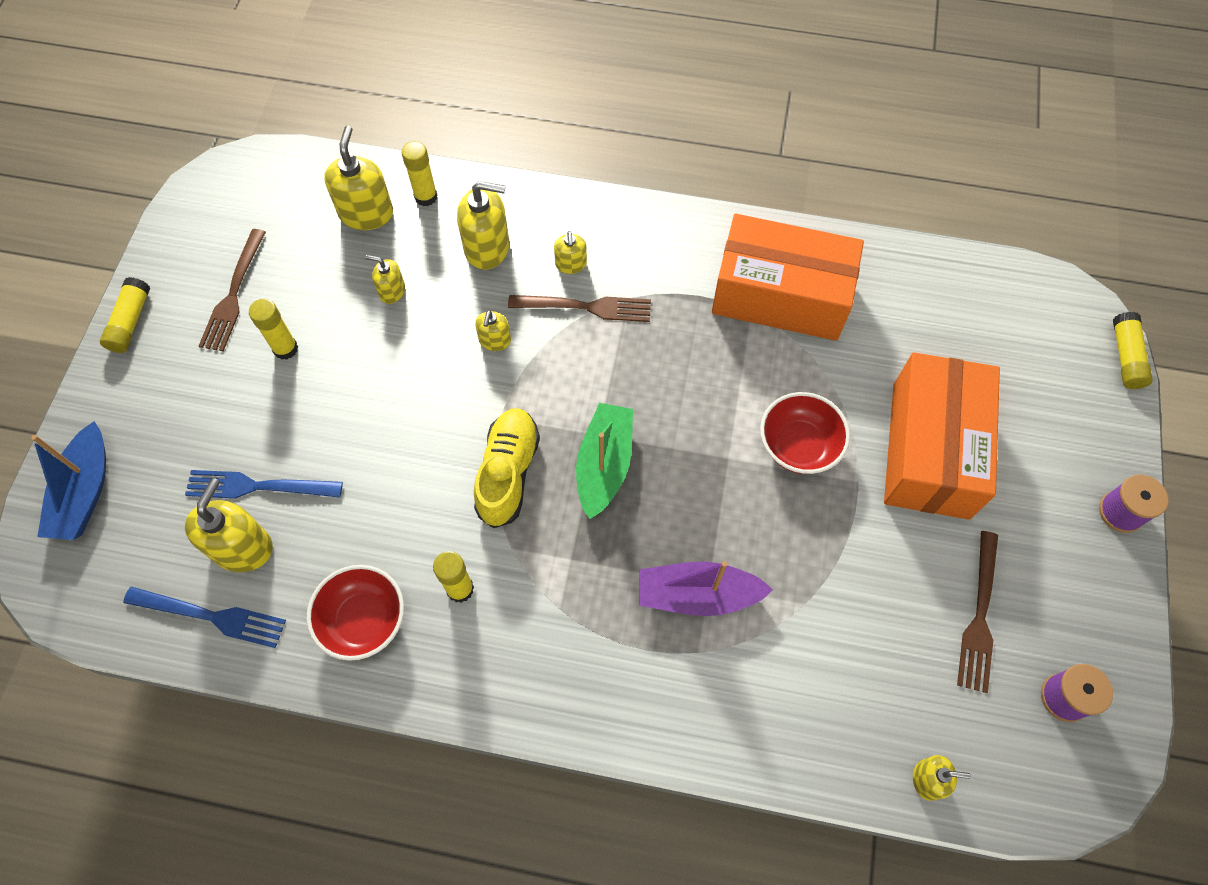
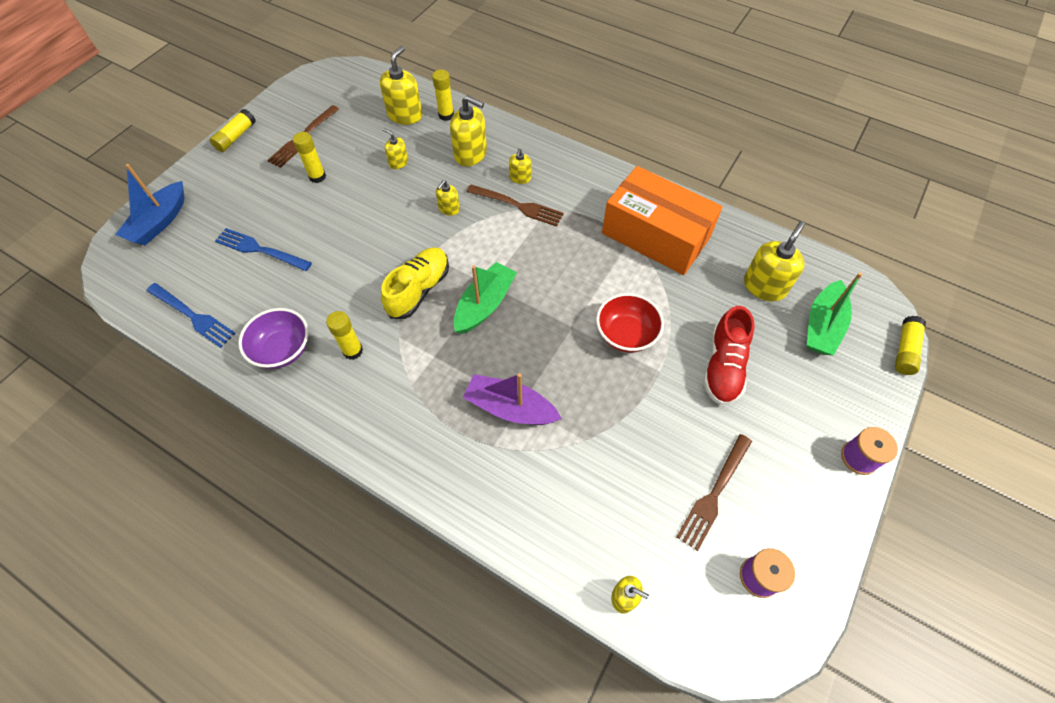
camera: 20 degrees right, 5 degrees down
(242, 547) = (232, 282): yellow soap dispenser -> yellow soap dispenser (764, 286)
(364, 620) = (283, 349): red bowl -> purple bowl
(930, 449) = (723, 367): orange box -> red shoe
(1023, 356) = (822, 326): none -> green boat

